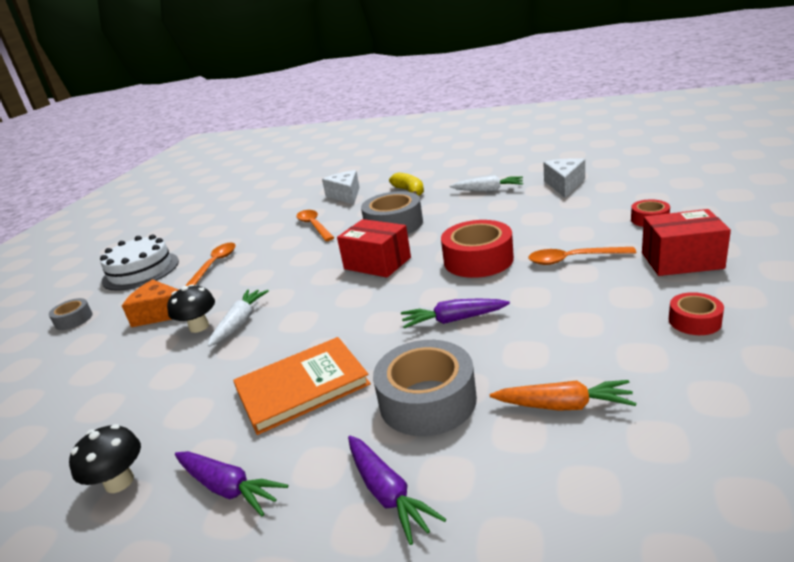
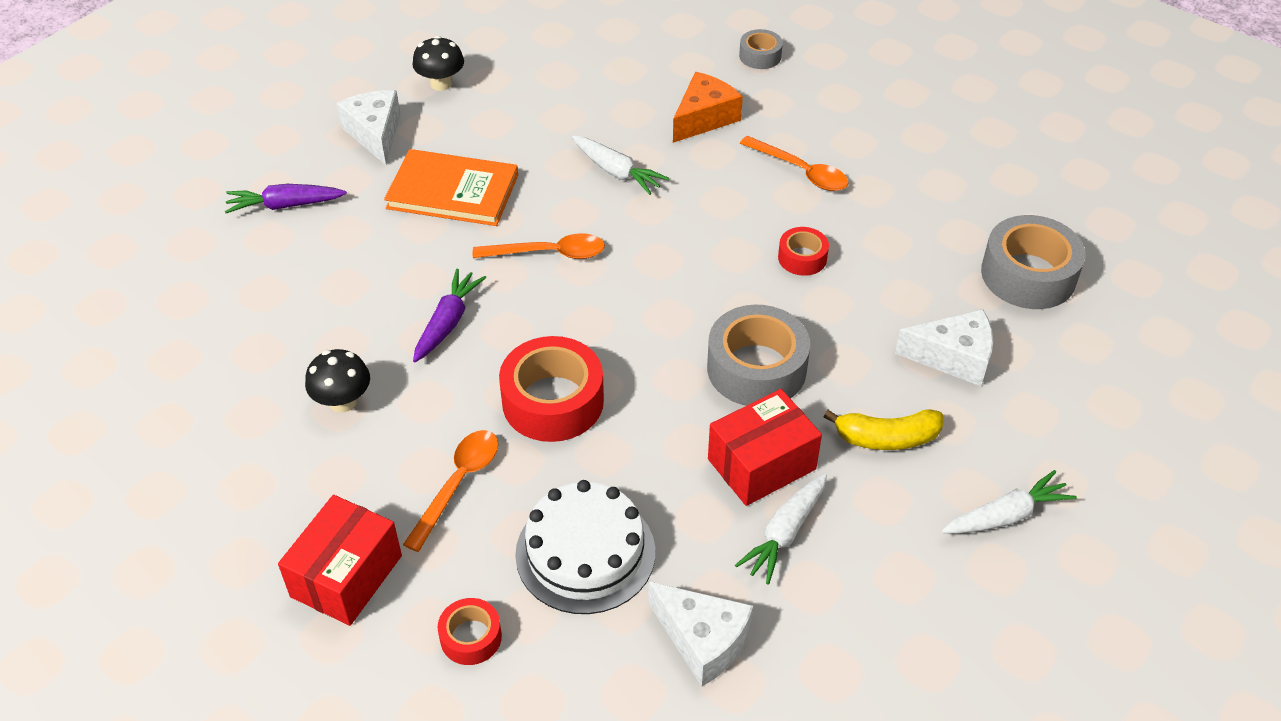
camera: 110 degrees right, 20 degrees up
(141, 271) = (853, 108): white cake -> white cake (585, 553)
(199, 327) = (640, 142): black mushroom -> black mushroom (343, 401)
(228, 488) = (375, 134): purple carrot -> white cheese
(302, 387) = (453, 192): orange book -> orange book turned 75 degrees counterclockwise
(314, 226) = (844, 287): orange spoon -> orange spoon (549, 253)
(377, 263) = (645, 311): red box -> red box (761, 464)
(427, 167) = (1006, 515): none -> white carrot
(427, 400) = (352, 258): grey tape -> grey tape (1028, 275)
(564, 405) = (258, 331): orange carrot -> none
(694, 321) = (249, 490): red tape -> red tape (802, 258)

